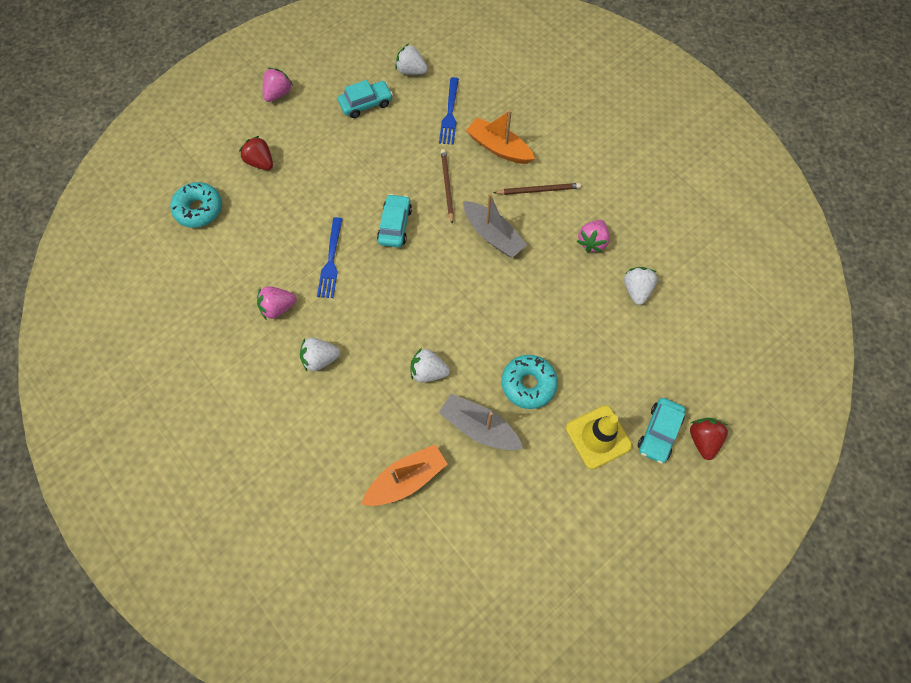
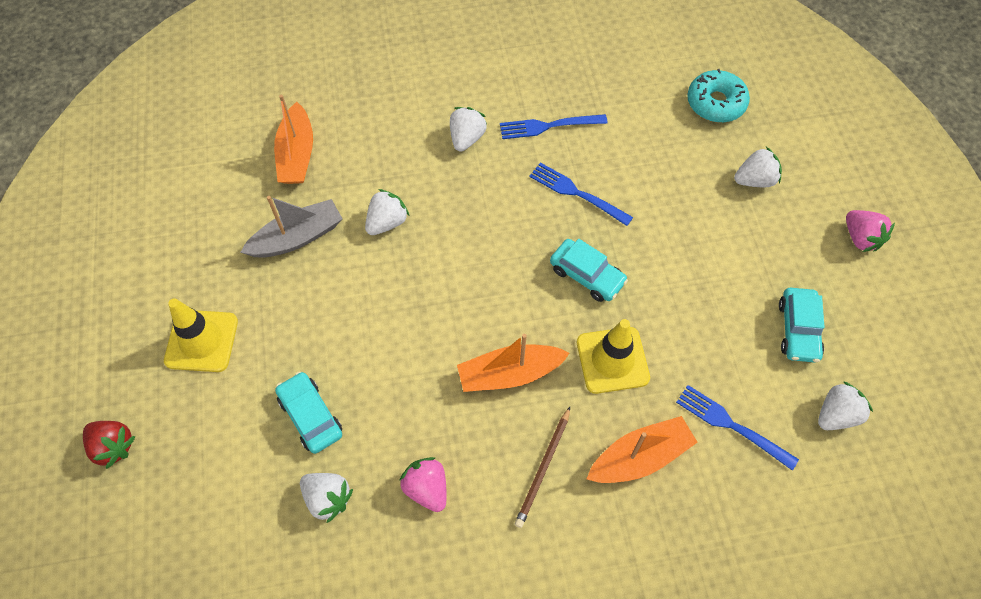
camera: 120 degrees right, 5 degrees down
(261, 162) = (754, 180): red strawberry -> white strawberry
(278, 307) = (548, 126): pink strawberry -> blue fork
(447, 186) = (612, 360): brown pencil -> yellow traffic cone
(493, 235) = (509, 374): grey boat -> orange boat
(528, 384) = (305, 307): turquoise donut -> none
(659, 432) = (157, 405): turquoise car -> turquoise car (310, 416)

